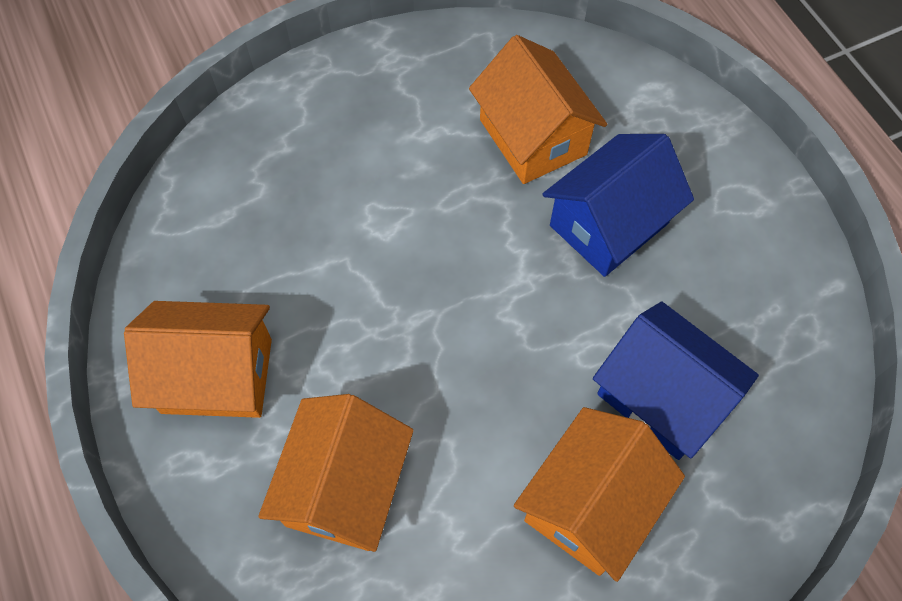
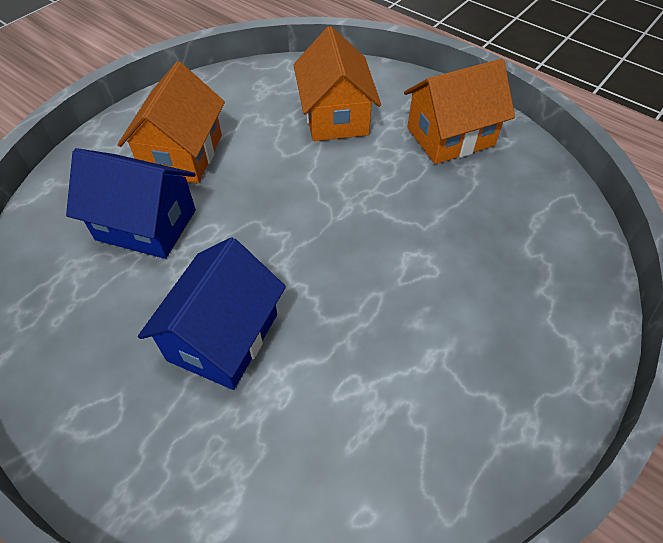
camera: 155 degrees right, 10 degrees down
(532, 137) = (330, 397): orange house -> none

